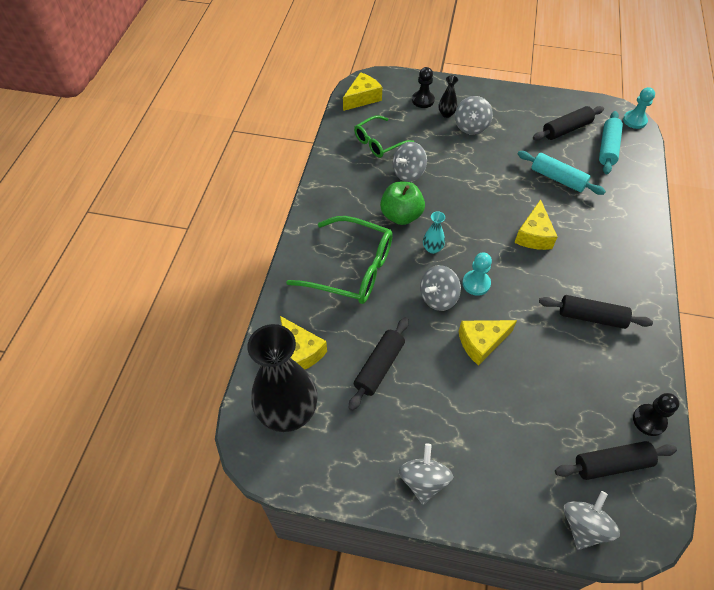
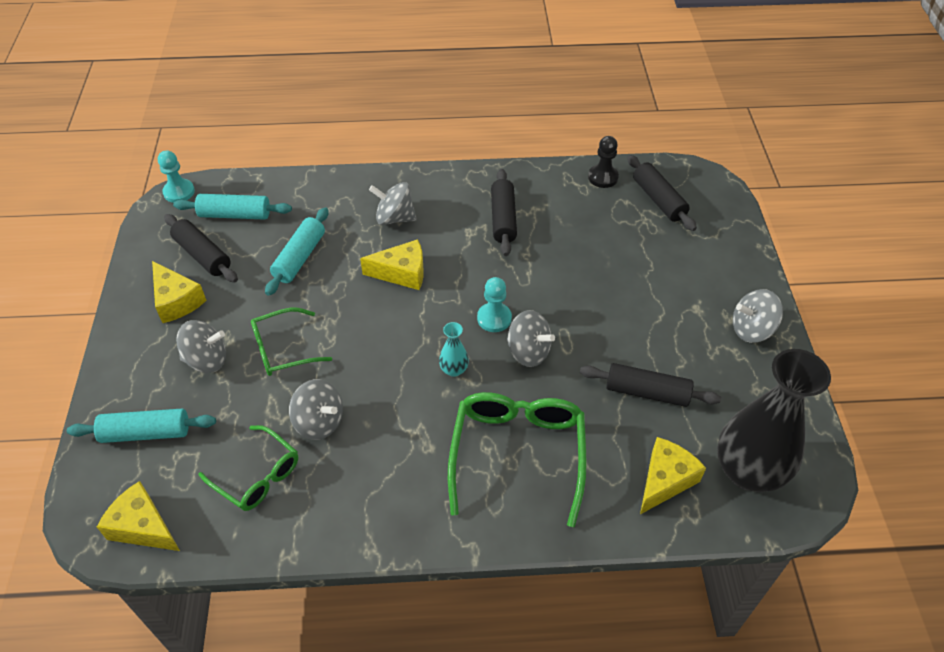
camera: 105 degrees left, 5 degrees down
(401, 215) = (406, 415): green apple -> none
(423, 100) = (146, 433): black pawn -> turquoise rolling pin
(446, 114) = (179, 395): black vase -> none
(472, 162) = (283, 349): none -> green glasses
(481, 343) = (573, 304): yellow cheese -> yellow cheese (176, 301)
(584, 526) = (724, 215): grey spinning top -> grey spinning top (394, 218)

